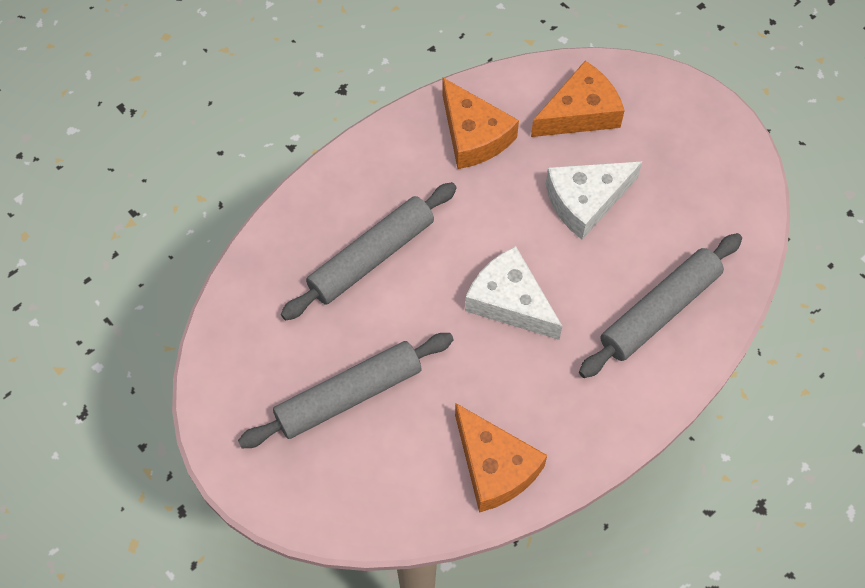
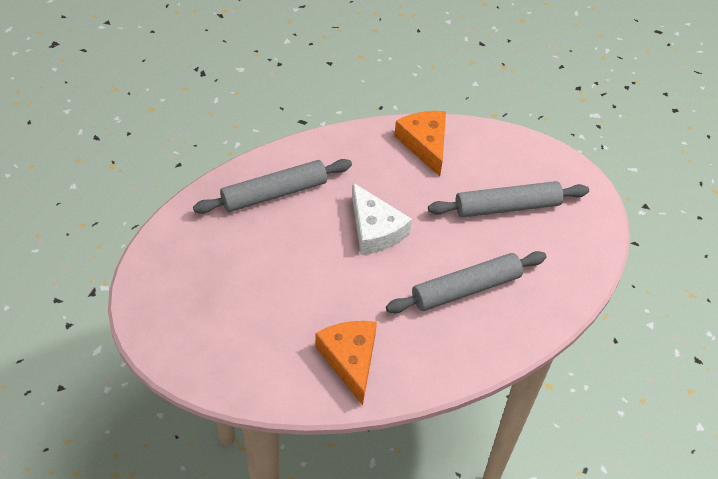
camera: 165 degrees left, 10 degrees down
(580, 112) = (252, 351): orange cheese -> none
(585, 201) = (286, 279): white cheese -> none

